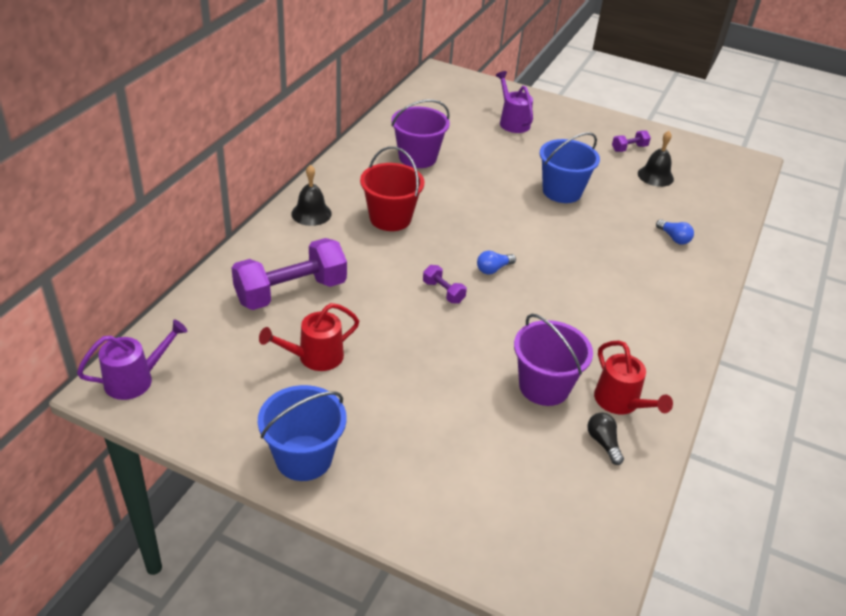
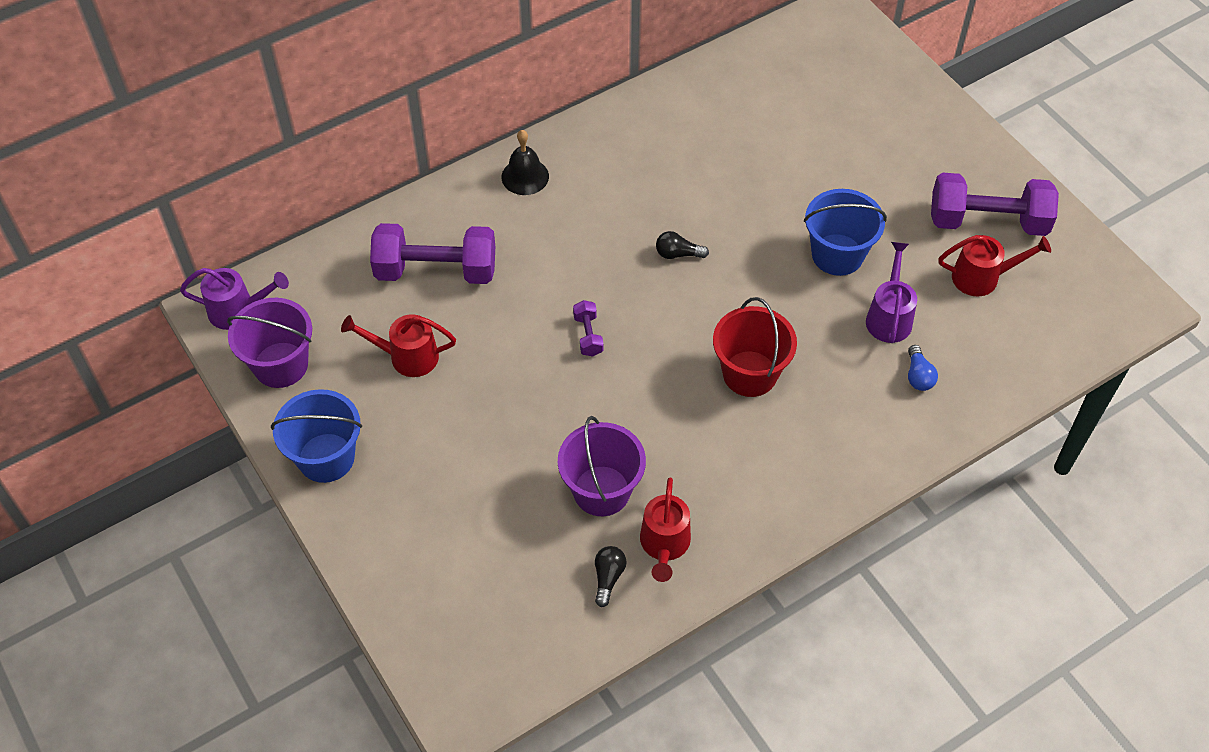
camera: 35 degrees right, 15 degrees up
(390, 218) = (604, 216): red bucket -> red bucket (749, 374)
(417, 157) = (702, 139): purple bucket -> purple bucket (281, 365)
(461, 223) = (678, 254): none -> black light bulb
(493, 269) = (665, 329): blue light bulb -> none
(512, 122) = (866, 124): purple watering can -> purple watering can (889, 316)
(629, 148) = (987, 221): purple dumbbell -> purple dumbbell, size x2.25
(655, 176) = (982, 277): black bell -> red watering can

